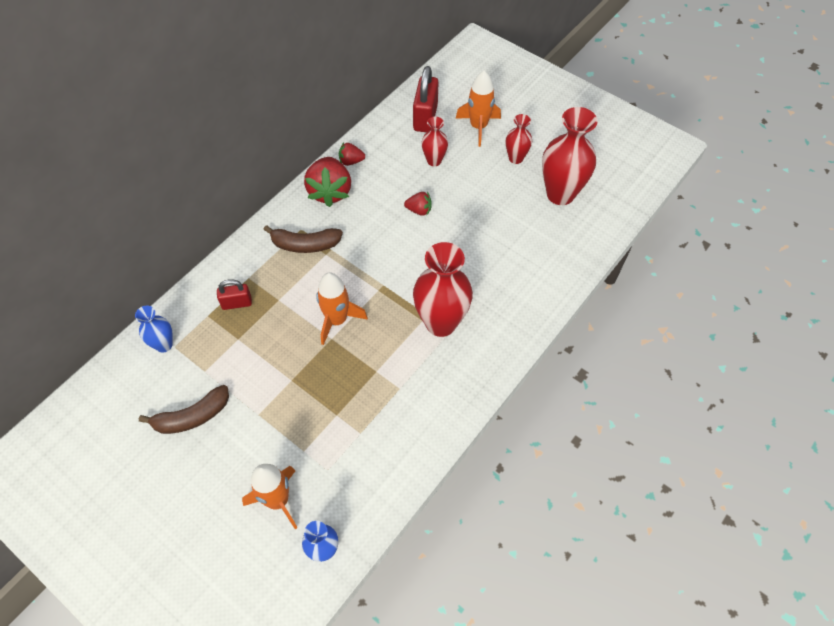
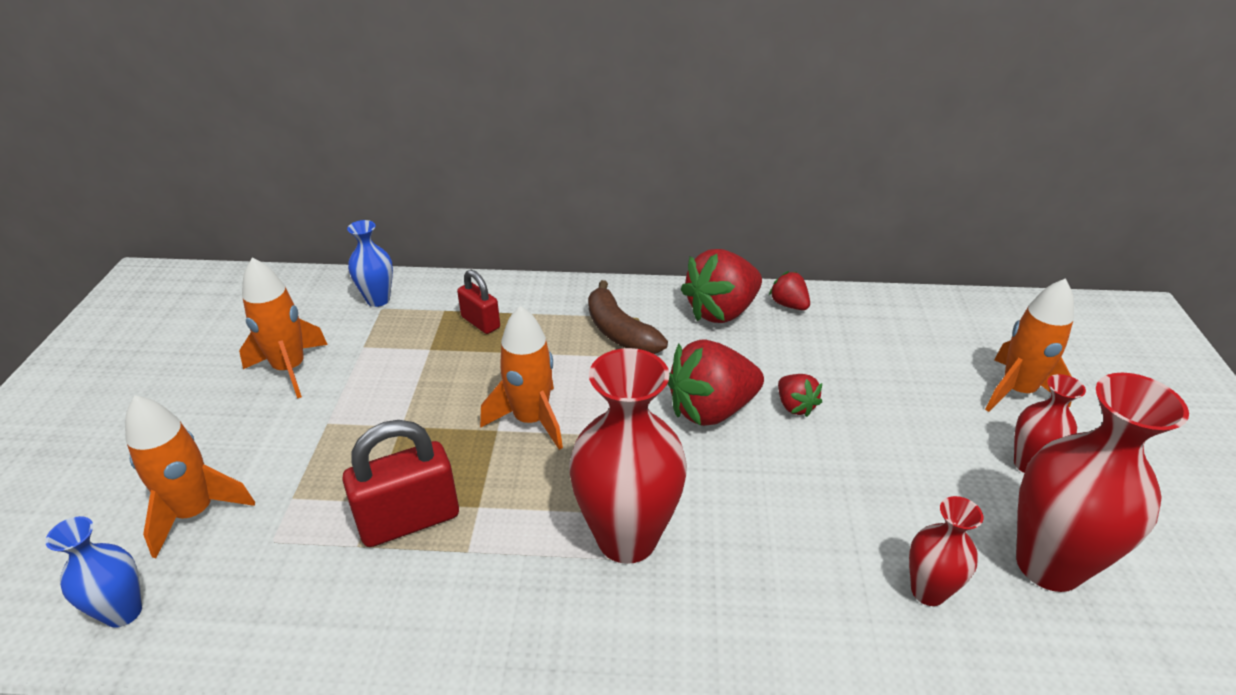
camera: 55 degrees right, 20 degrees down
(192, 416) = (290, 369): brown banana -> orange rocket
(394, 243) = (711, 410): none -> red strawberry
(425, 117) = (949, 331): red padlock -> red padlock (409, 520)
(434, 161) = (895, 377): red vase -> red vase (928, 591)

